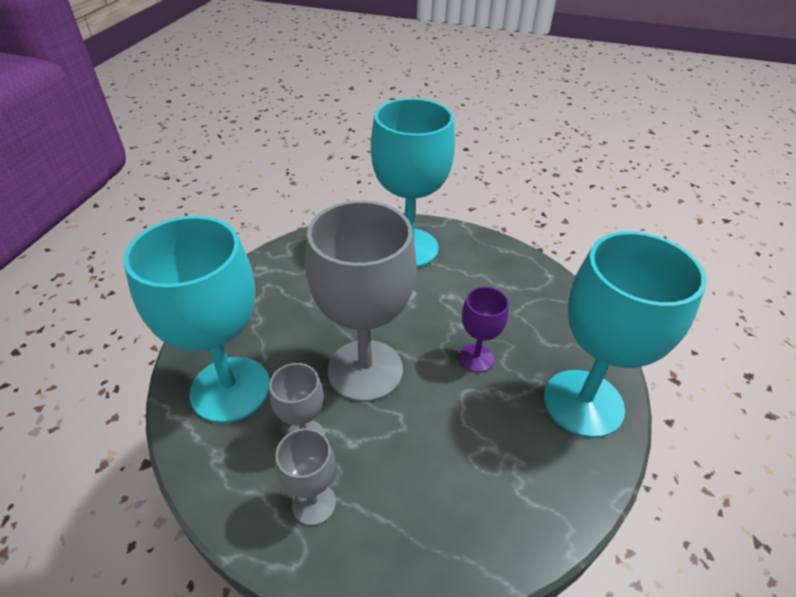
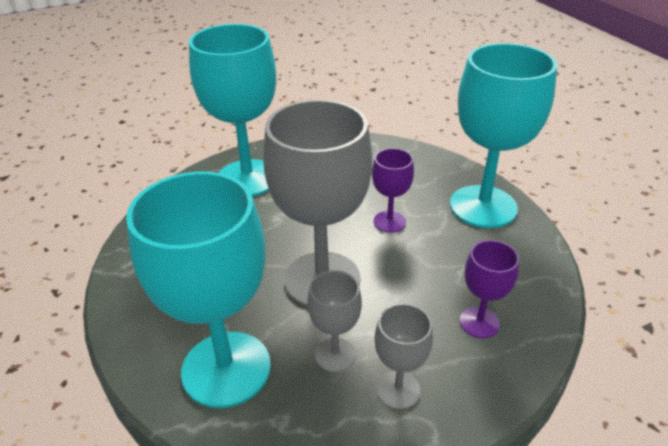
camera: 40 degrees left, 5 degrees down
(443, 505) = (479, 322): none -> purple goblet

